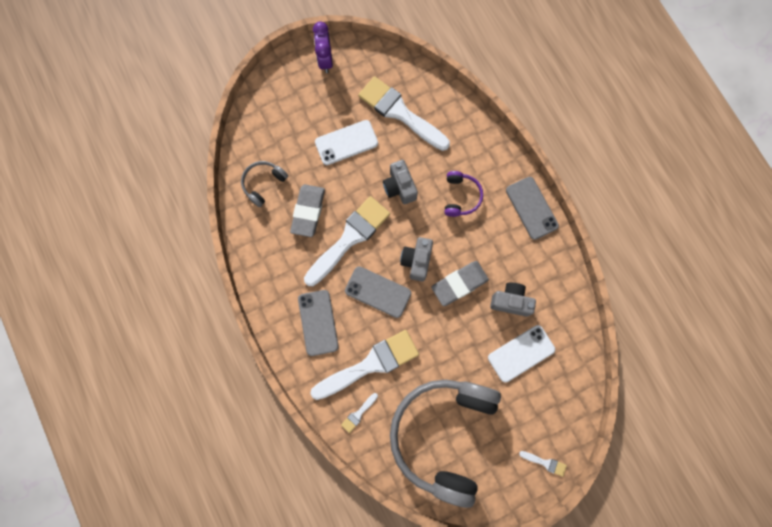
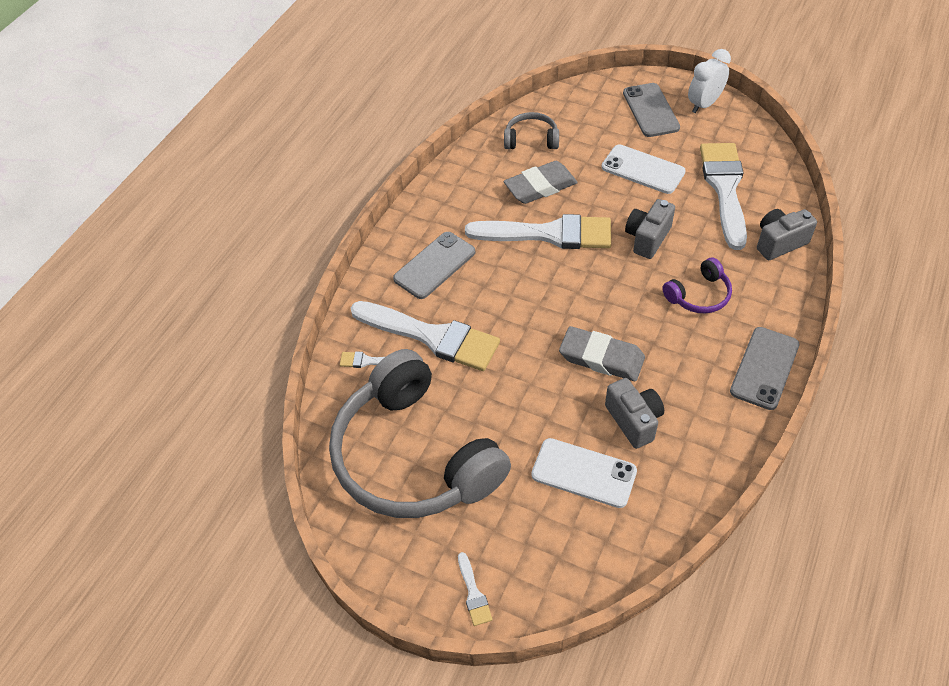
camera: 55 degrees right, 25 degrees down
(325, 60) = (704, 104): purple clock -> white clock
(378, 292) = (516, 292): grey phone -> grey phone (650, 110)
(416, 261) = (585, 303): grey camera -> grey camera (779, 243)
(443, 434) = (414, 456): grey headphones -> grey headphones turned 105 degrees counterclockwise

